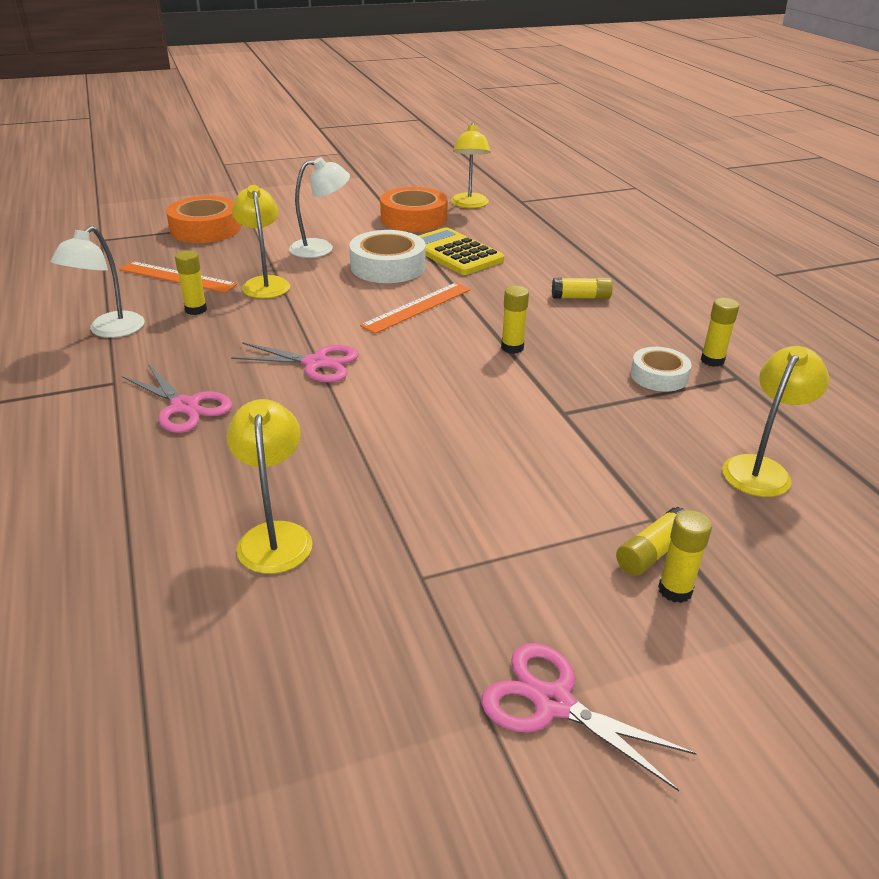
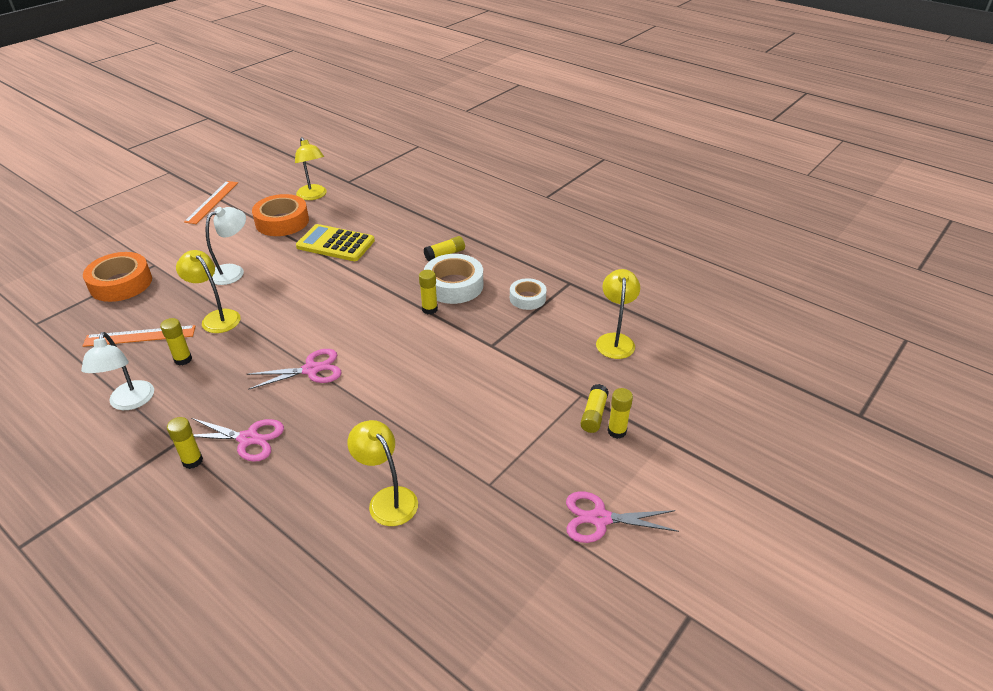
camera: 30 degrees left, 5 degrees up
(388, 266) = (297, 271): white tape -> white tape (454, 285)
(417, 307) = (345, 299): orange ruler -> orange ruler (212, 202)
(712, 360) = (549, 276): yellow glue stick -> yellow glue stick (192, 461)

